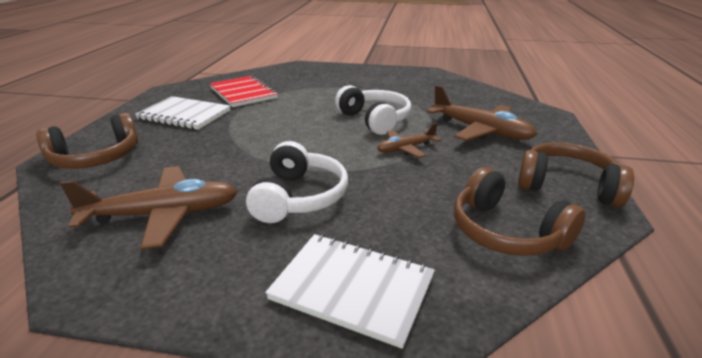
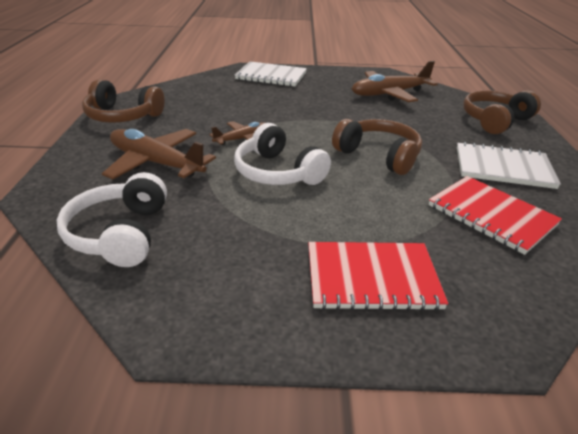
camera: 170 degrees right, 5 degrees up
(299, 197) = (316, 104): white headphones -> white headphones (120, 234)
(338, 78) = (372, 278): none -> red notebook
(506, 232) = (188, 93): brown headphones -> brown headphones (379, 155)

